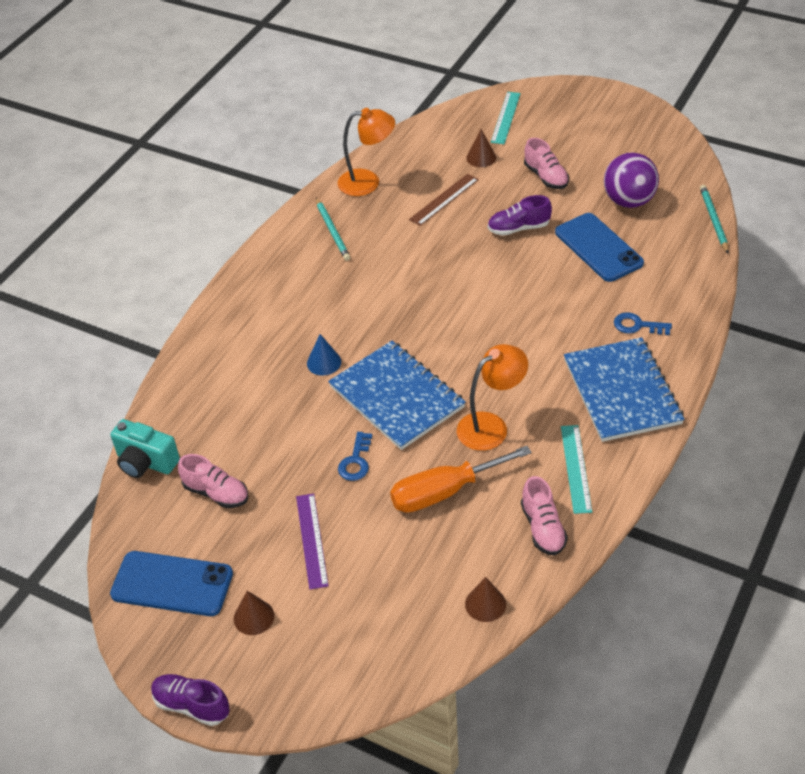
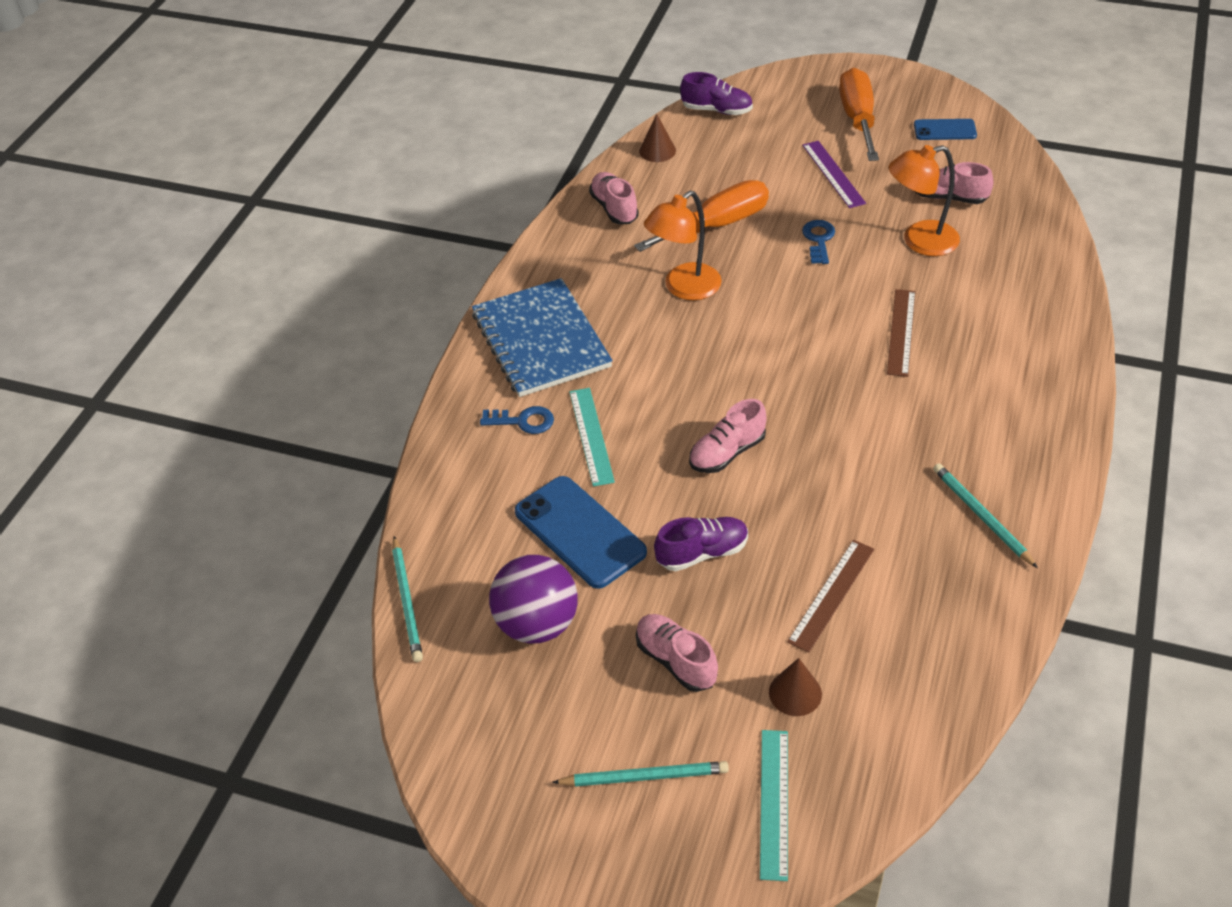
camera: 170 degrees right, 0 degrees up
(146, 462) = (1040, 213): turquoise camera -> none
(172, 584) = (945, 130): blue phone -> blue phone, size x0.57
(192, 705) = (878, 67): purple shoe -> purple shoe (717, 110)
(253, 617) = (858, 119): brown cone -> orange screwdriver
(324, 362) = (901, 332): blue cone -> brown ruler
(368, 182) = (969, 616): orange lamp -> orange lamp (919, 241)
(397, 397) = (799, 305): blue notebook -> none
(487, 286) = (727, 453): none -> pink shoe
(572, 132) = (644, 776): none -> turquoise pencil
(576, 468) = (586, 260): turquoise ruler -> turquoise ruler (591, 436)

